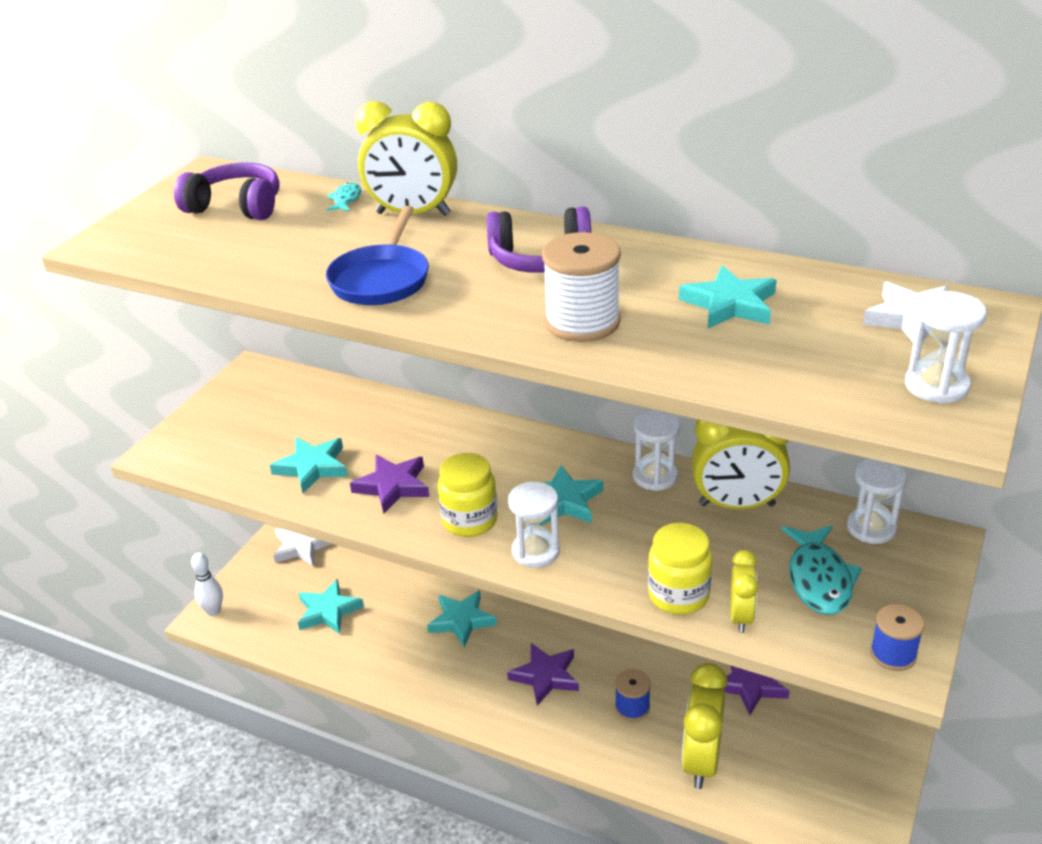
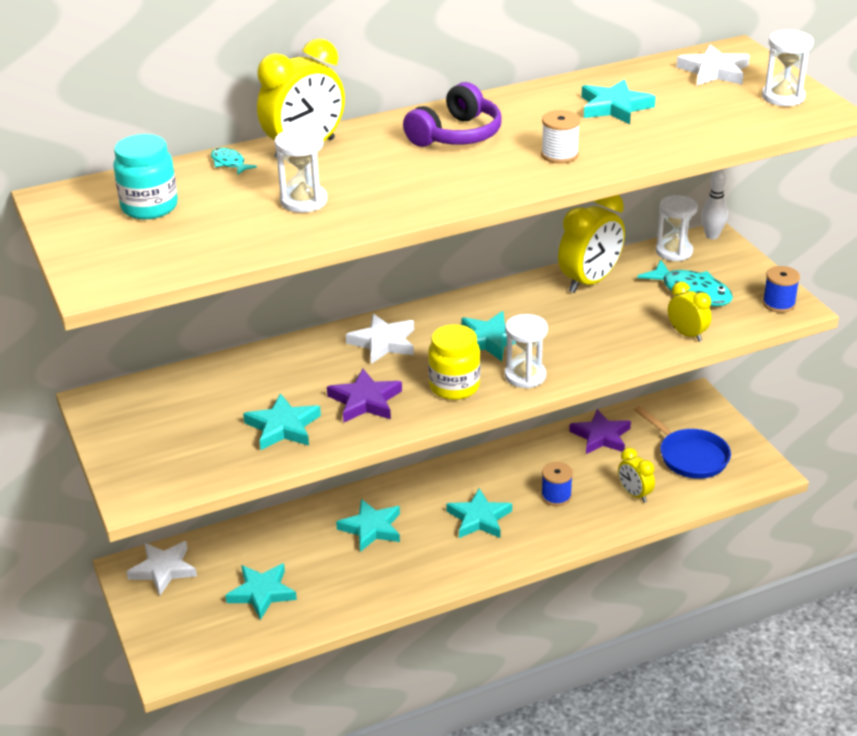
camera: 50 degrees left, 0 degrees up
(213, 611) = (165, 660): white bowling pin -> white bowling pin (712, 236)
(236, 207) = (149, 207): purple headphones -> turquoise jar
(381, 279) = (382, 194): blue pan -> blue pan (690, 456)
(484, 448) = (383, 342): none -> white star
(545, 676) = (479, 518): purple star -> turquoise star
(582, 322) = (559, 155): white spool -> white spool, size x0.62
(655, 476) = (519, 294): white hourglass -> white hourglass (303, 201)
(678, 595) = (640, 345): yellow jar -> none
(701, 761) = (634, 494): yellow clock -> yellow clock, size x0.56

